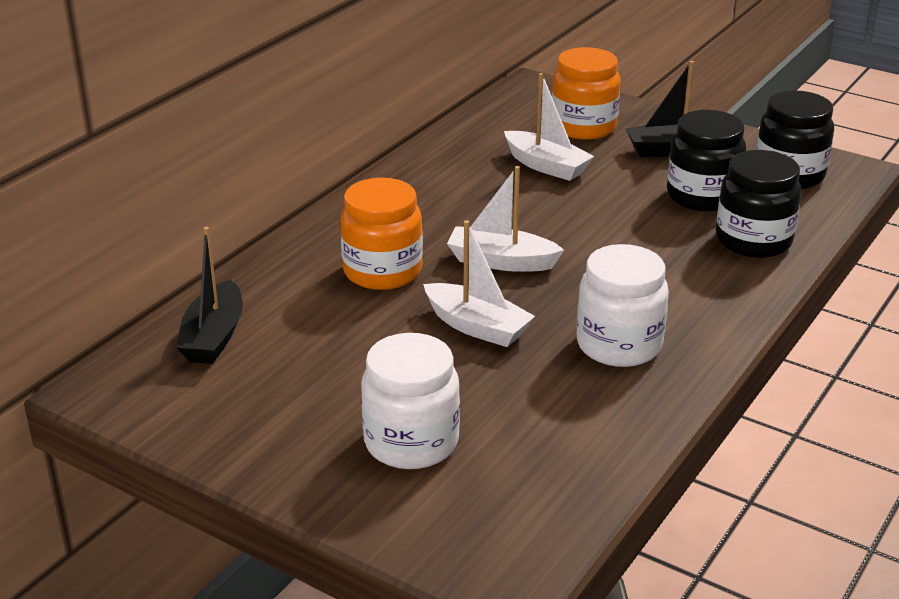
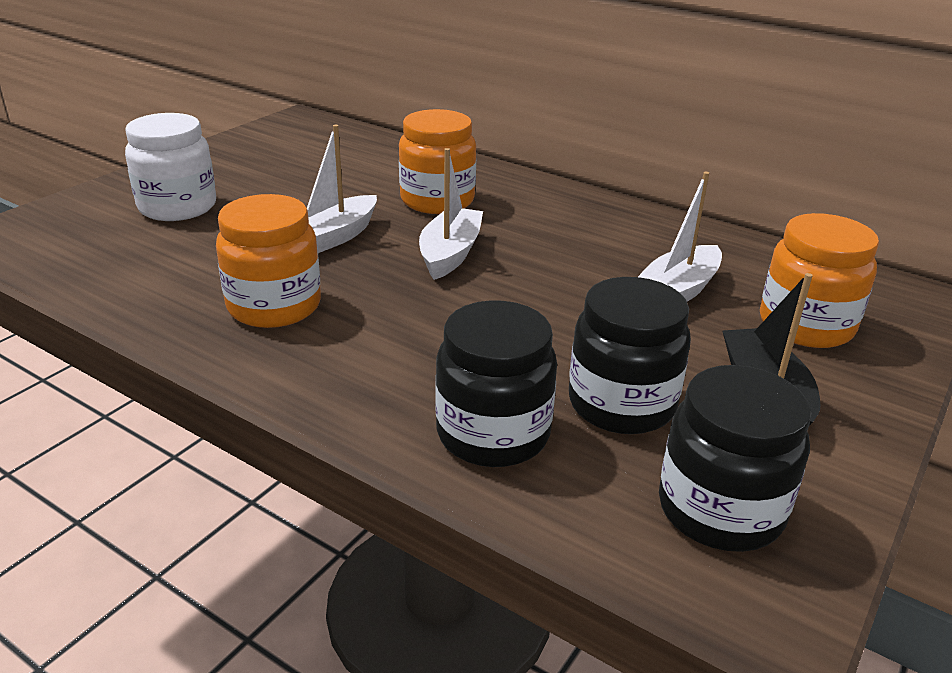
camera: 90 degrees right, 0 degrees up
(214, 337) = (350, 145): black boat -> none
(619, 345) = (274, 306): white jar -> orange jar

